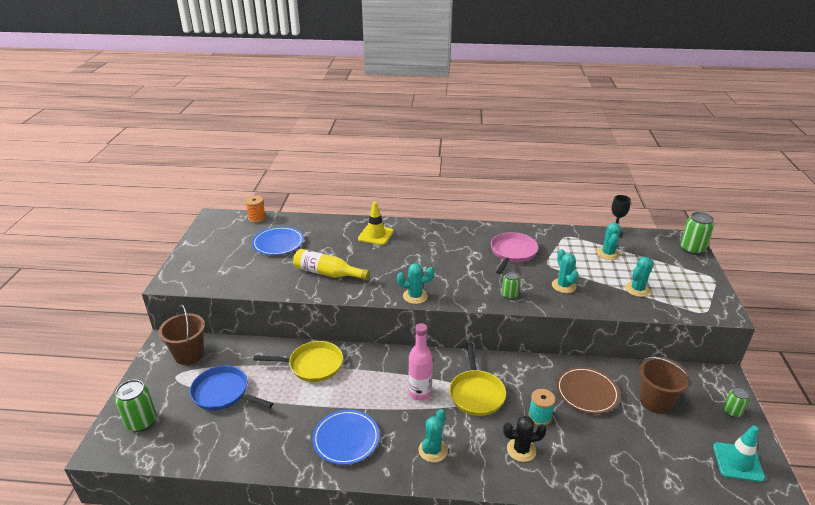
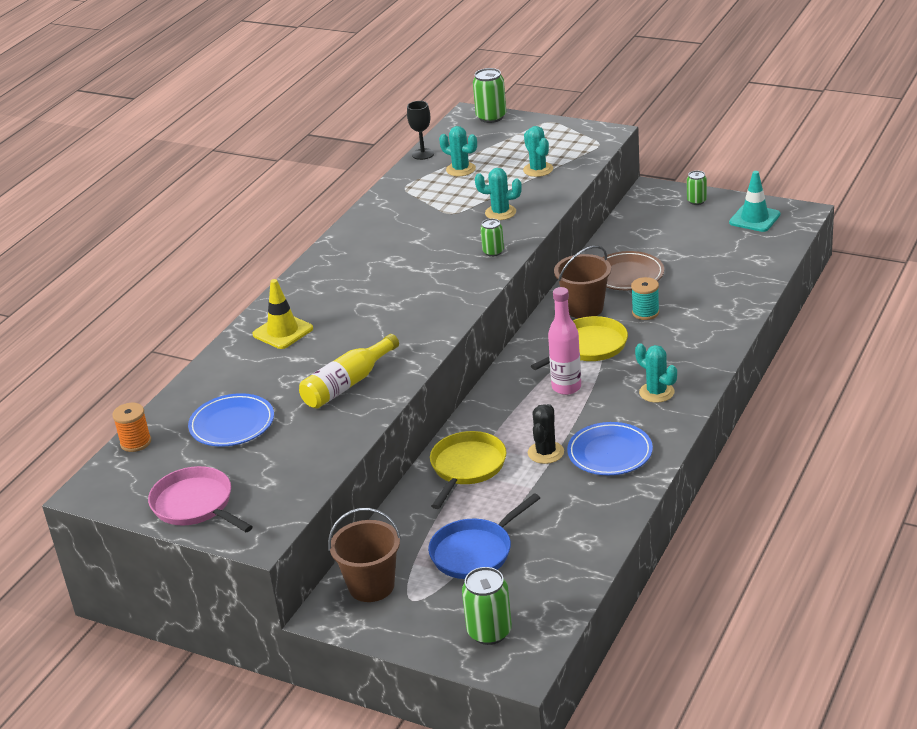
camera: 65 degrees left, 0 degrees up
(415, 296) = (449, 319): turquoise cactus -> none
(476, 393) = (589, 347): yellow pan -> yellow pan turned 60 degrees counterclockwise
(512, 253) = (410, 232): pink pan -> pink pan (196, 505)
(521, 450) = (683, 335): black cactus -> black cactus (545, 452)
(655, 401) = (661, 238): brown bucket -> brown bucket (584, 308)

